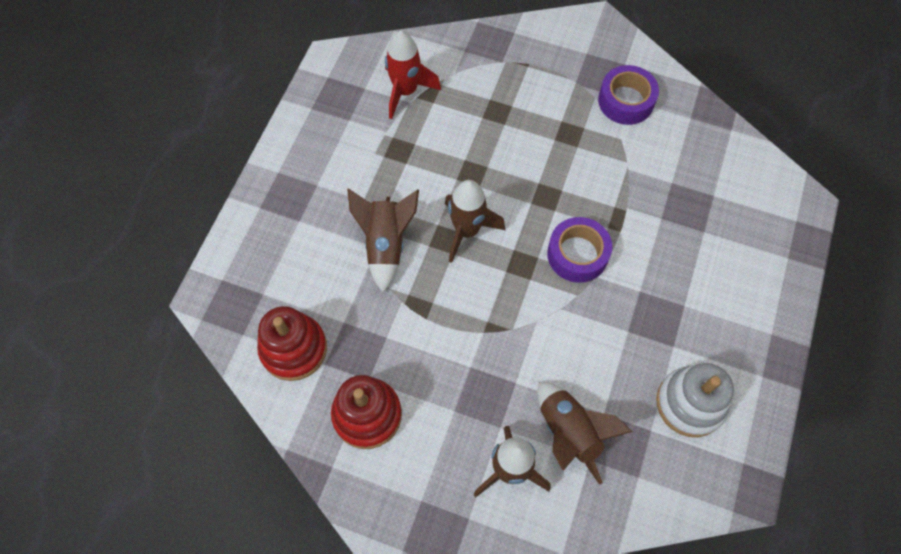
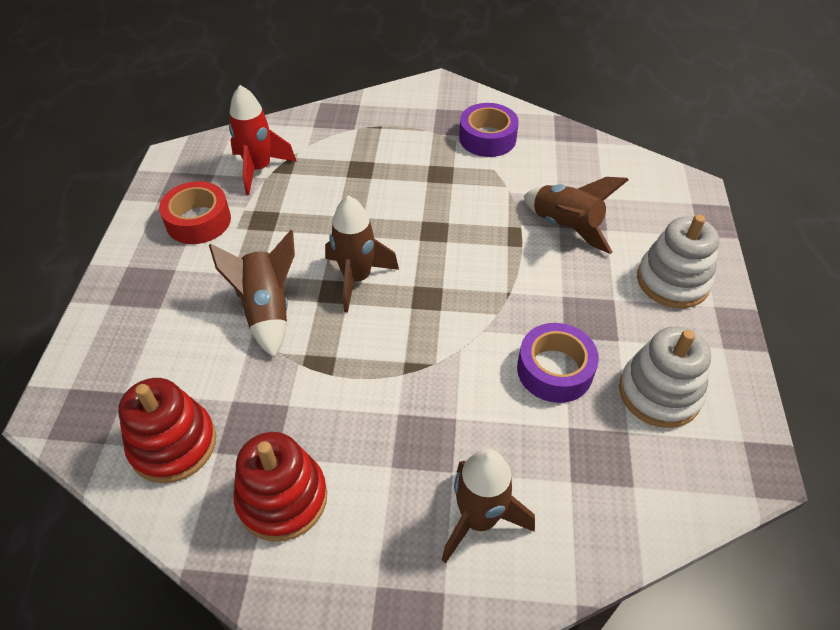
camera: 15 degrees left, 15 degrees down
(343, 138) = (198, 221): none -> red tape
(569, 433) = (535, 458): brown rocket -> brown rocket (565, 227)
(577, 254) = (484, 276): purple tape -> purple tape (554, 370)
(744, 300) = (672, 281): none -> white stacking toy

